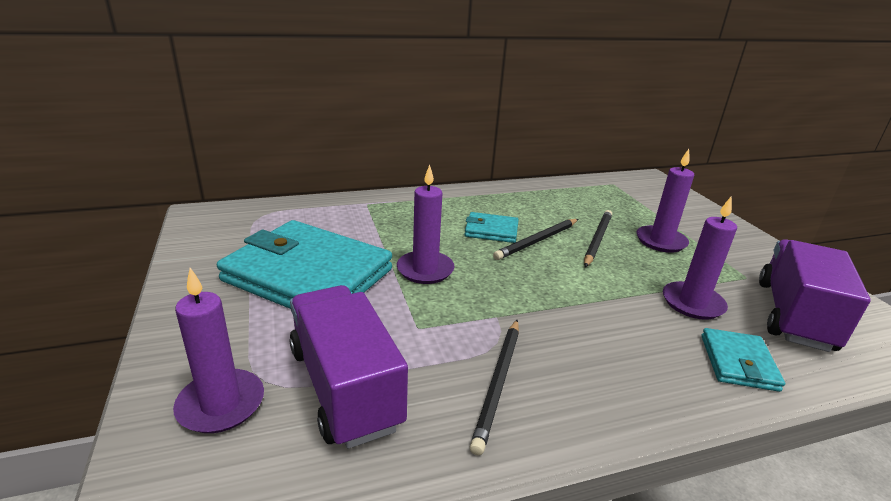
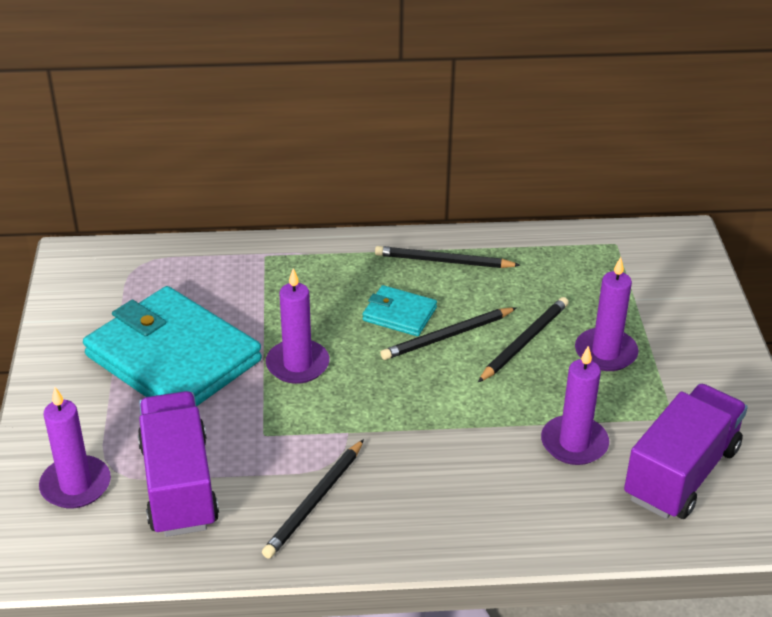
camera: 15 degrees right, 10 degrees up
(504, 199) = (443, 261): none -> black pencil
(738, 362) = (566, 515): turquoise wallet -> none

